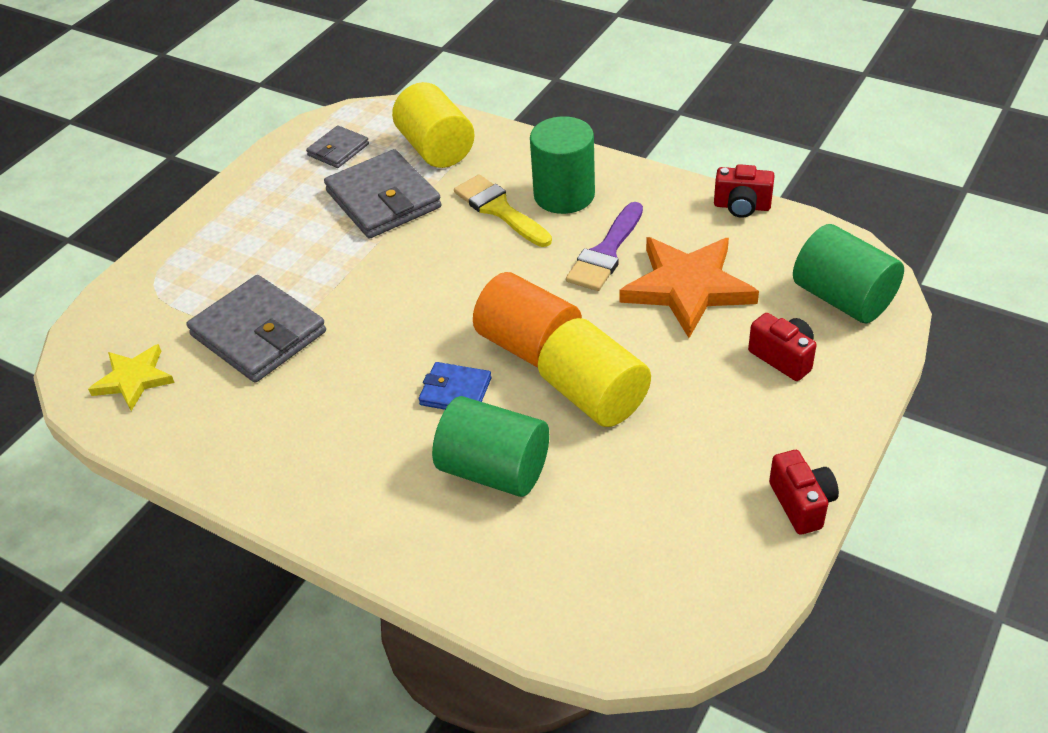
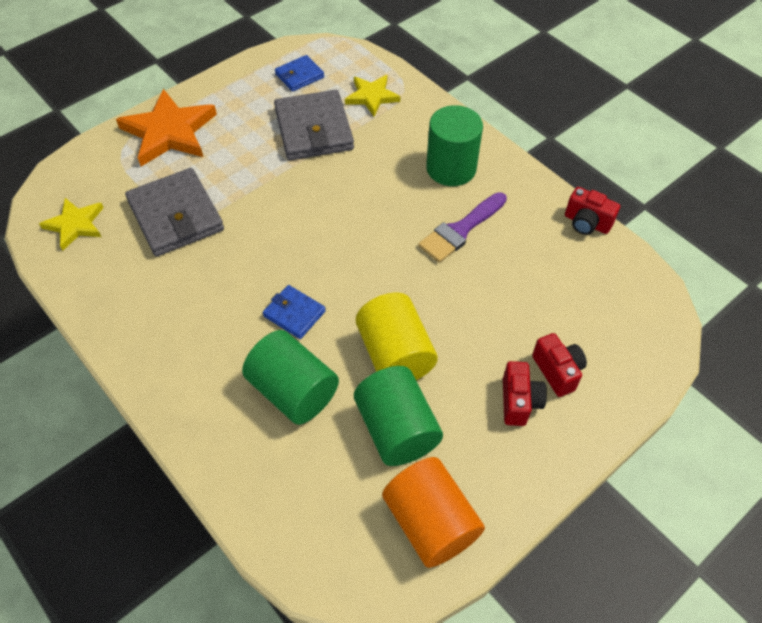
camera: 15 degrees right, 10 degrees up
(338, 150) = (299, 76): grey wallet -> blue wallet
(436, 149) = (372, 97): yellow cylinder -> yellow star
(499, 210) = (396, 166): yellow brush -> none
(529, 345) = (366, 292): orange cylinder -> orange cylinder (430, 522)
(687, 287) = (510, 282): orange star -> orange star (169, 132)
(801, 504) = (512, 507): red camera -> red camera (519, 402)
(843, 298) = (630, 334): green cylinder -> green cylinder (397, 429)

